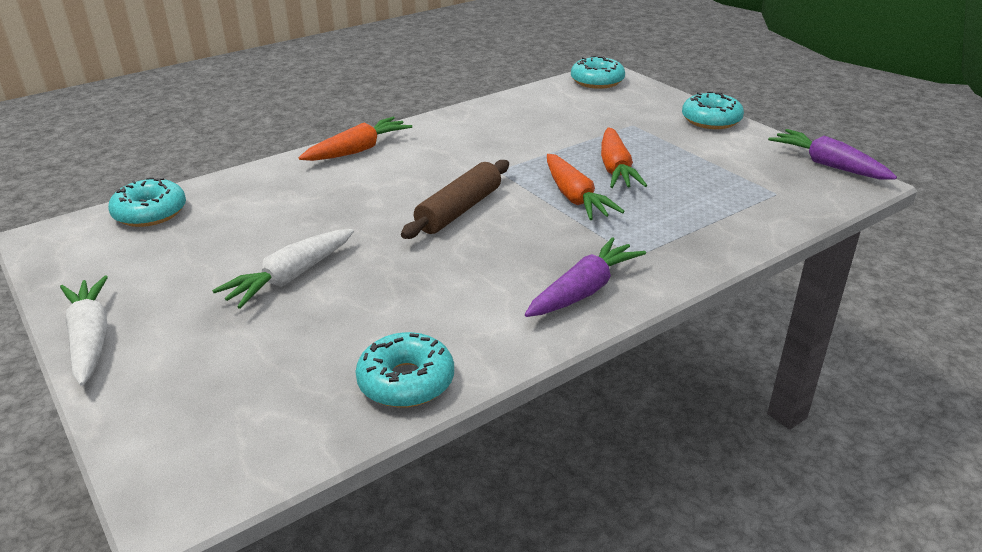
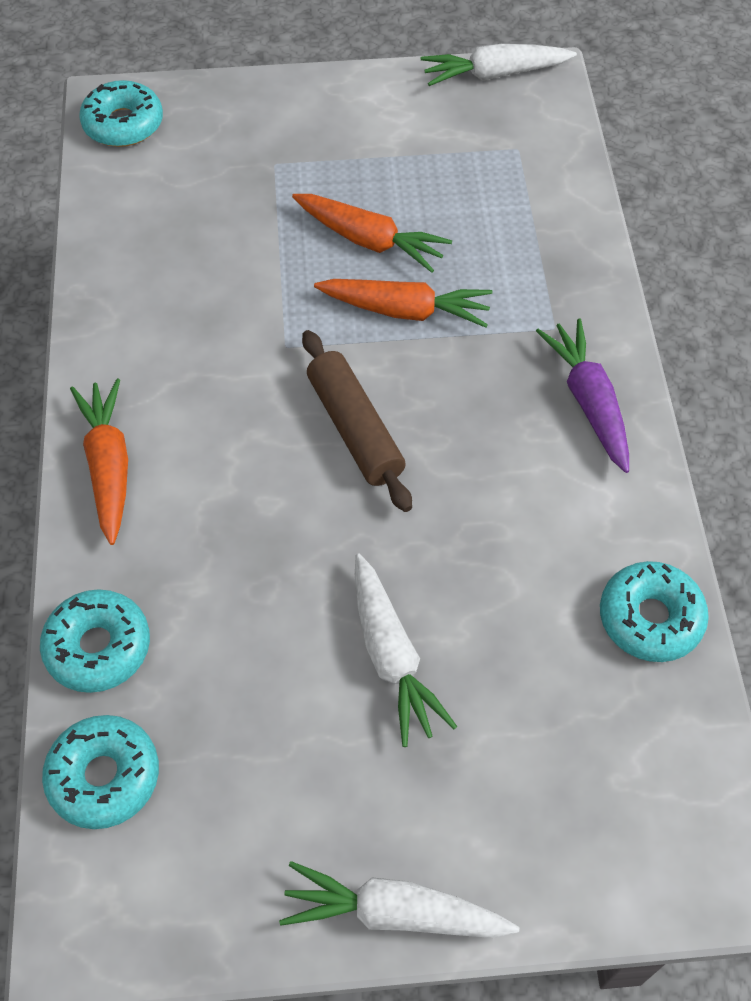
camera: 60 degrees left, 25 degrees up
(711, 120) = (323, 93): turquoise donut -> turquoise donut (98, 647)
(828, 165) = (495, 74): purple carrot -> white carrot

